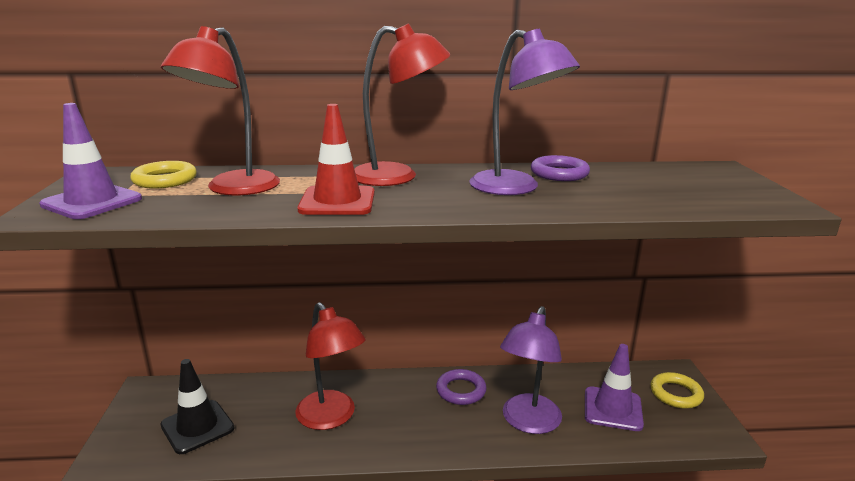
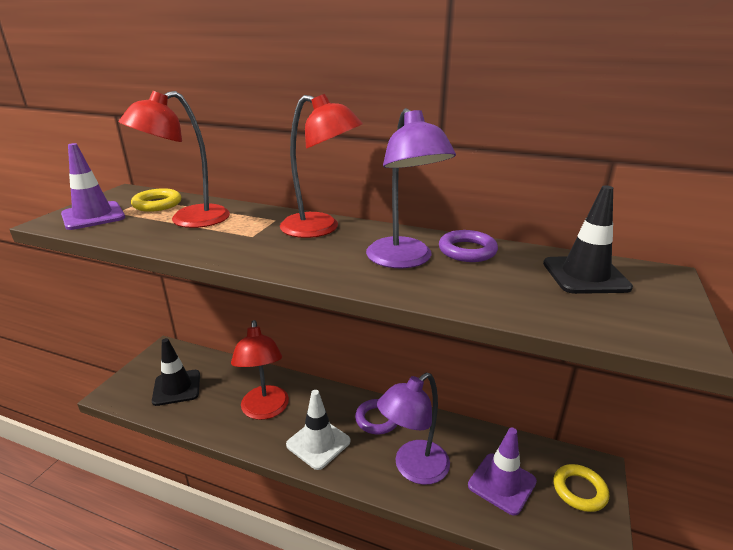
camera: 25 degrees right, 5 degrees up
(337, 201) = (243, 246): red traffic cone -> none
(416, 430) = (318, 443): none -> white traffic cone
(671, 176) = (585, 275): none -> black traffic cone

